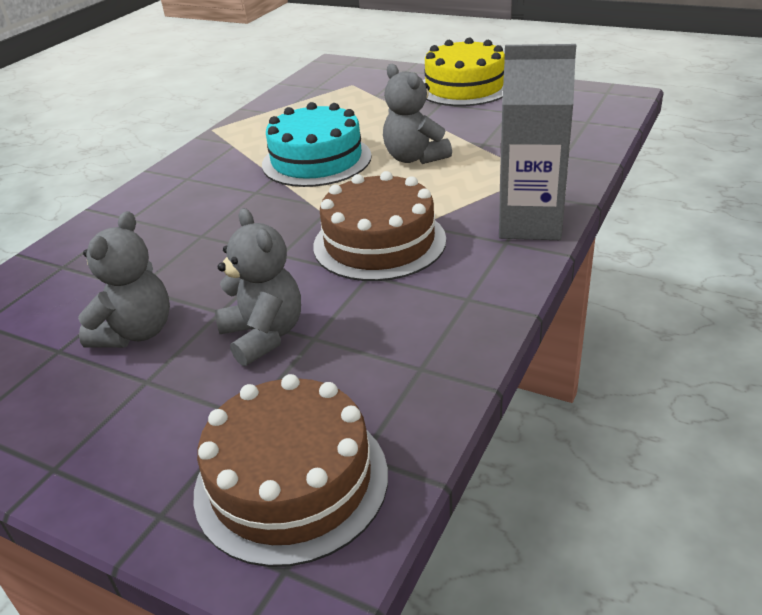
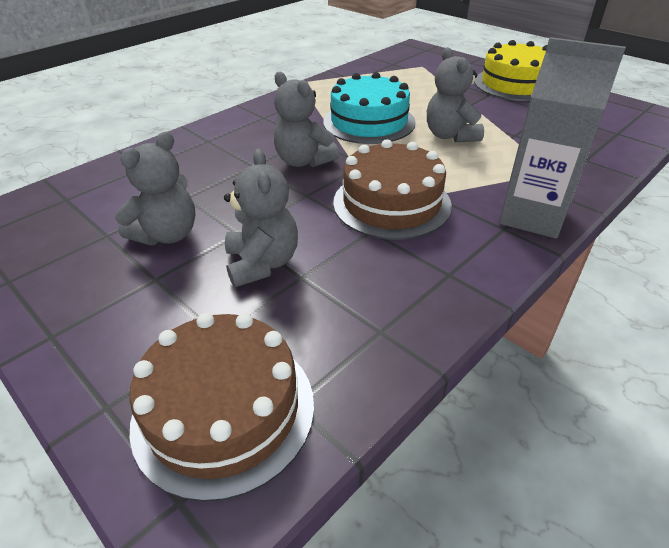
camera: 15 degrees right, 5 degrees up
(260, 219) = (303, 161): none -> grey teddy bear

